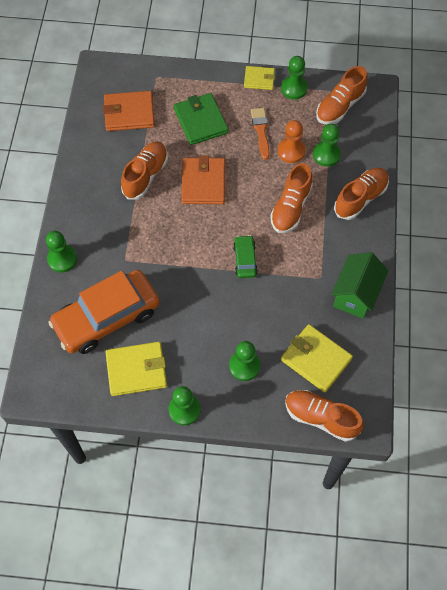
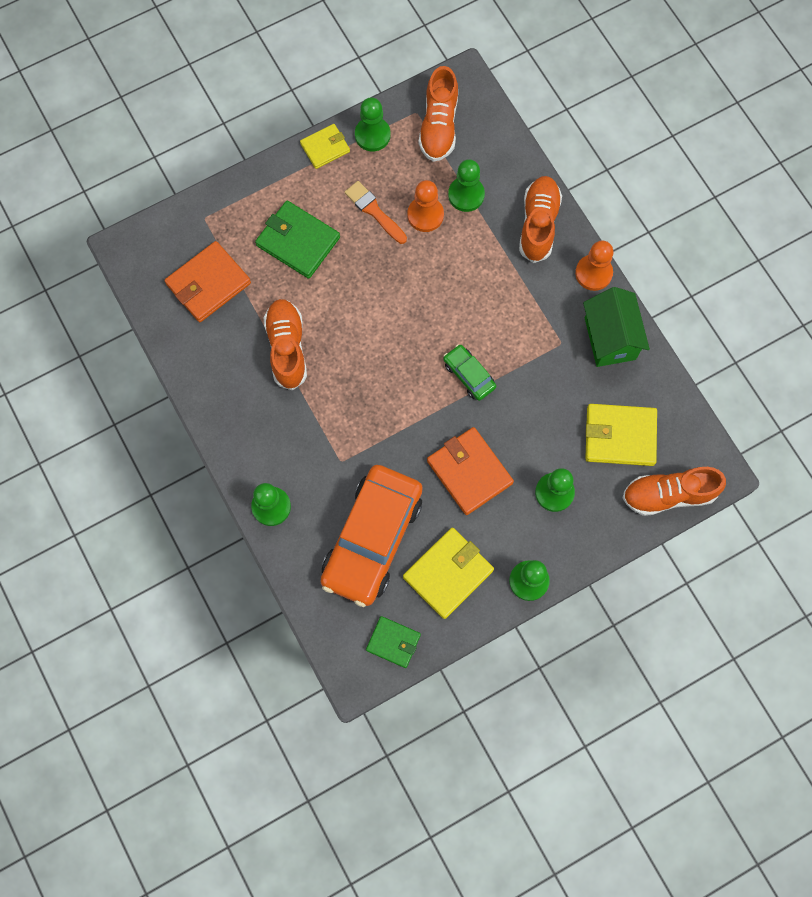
camera: 35 degrees left, 10 degrees up
(69, 388) = (393, 642): none -> green wallet
(203, 183) = (357, 315): orange wallet -> orange wallet (469, 472)
(290, 208) = (473, 283): orange shoe -> none
(375, 249) = (593, 273): none -> orange pawn

